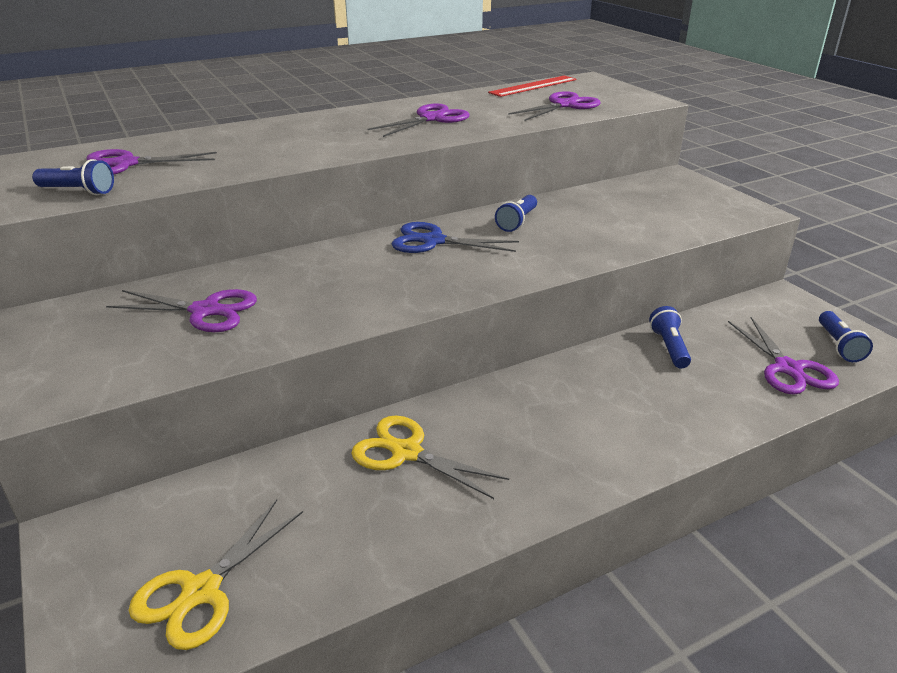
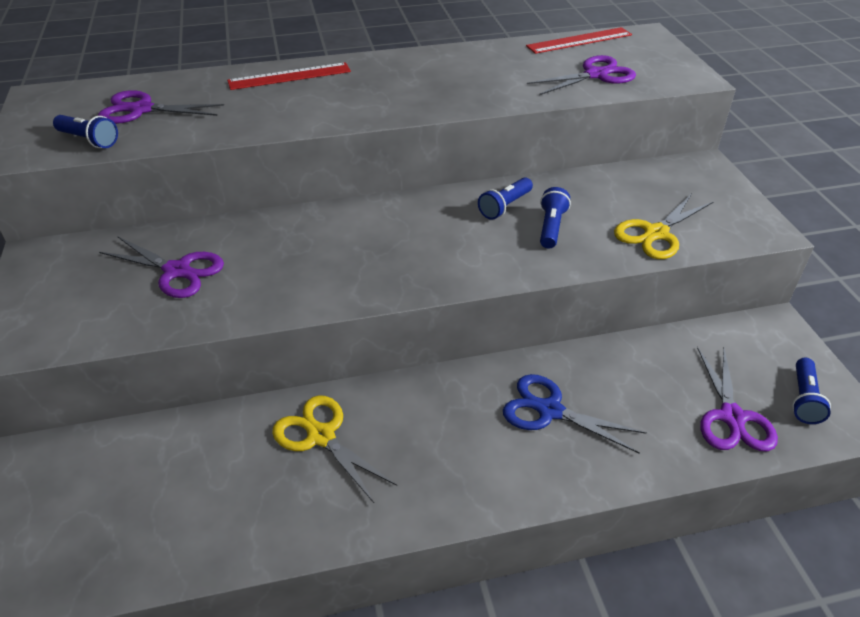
camera: 15 degrees right, 10 degrees up
(201, 591) = (109, 535): yellow scissors -> yellow scissors (656, 233)
(272, 129) = (289, 76): none -> red ruler
(431, 119) = (447, 80): purple scissors -> none
(433, 241) = (411, 219): blue scissors -> blue scissors (550, 411)
(669, 347) = (620, 367): blue flashlight -> blue flashlight (551, 227)

